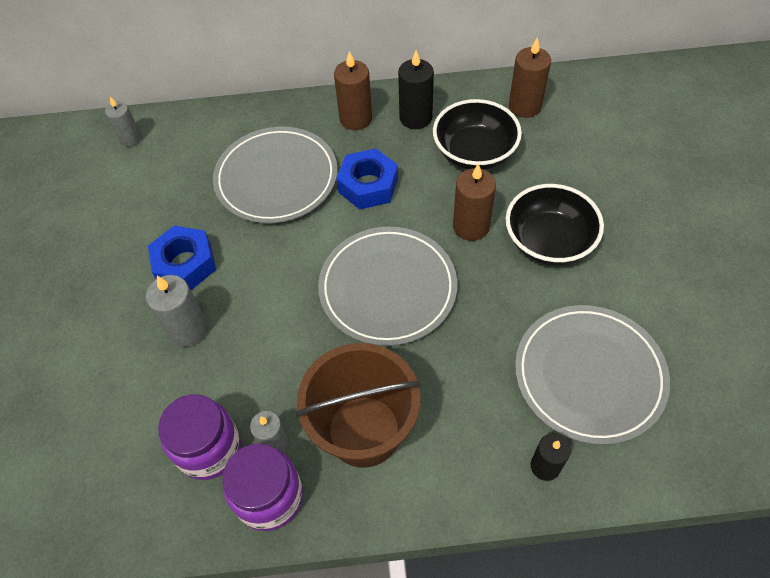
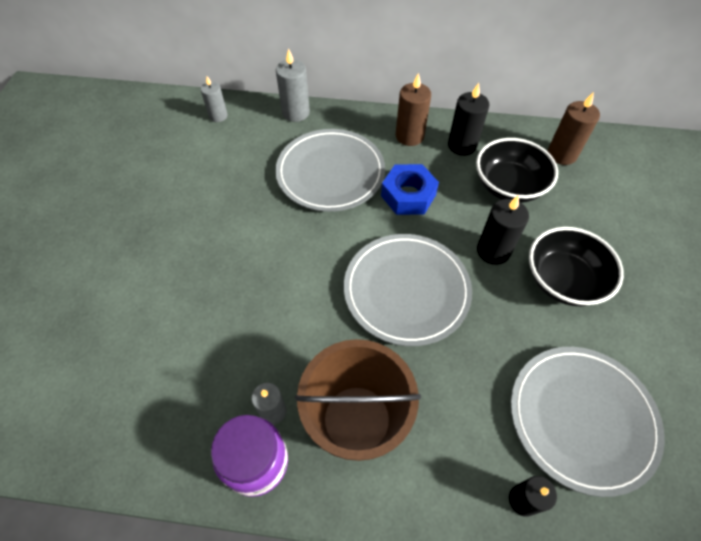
camera: 10 degrees right, 0 degrees up
(185, 264) = (235, 230): blue nut -> none
(188, 330) = (224, 288): grey candle -> grey candle (296, 112)
(209, 449) = (214, 402): purple jar -> none
(471, 226) = (493, 251): brown candle -> black candle

